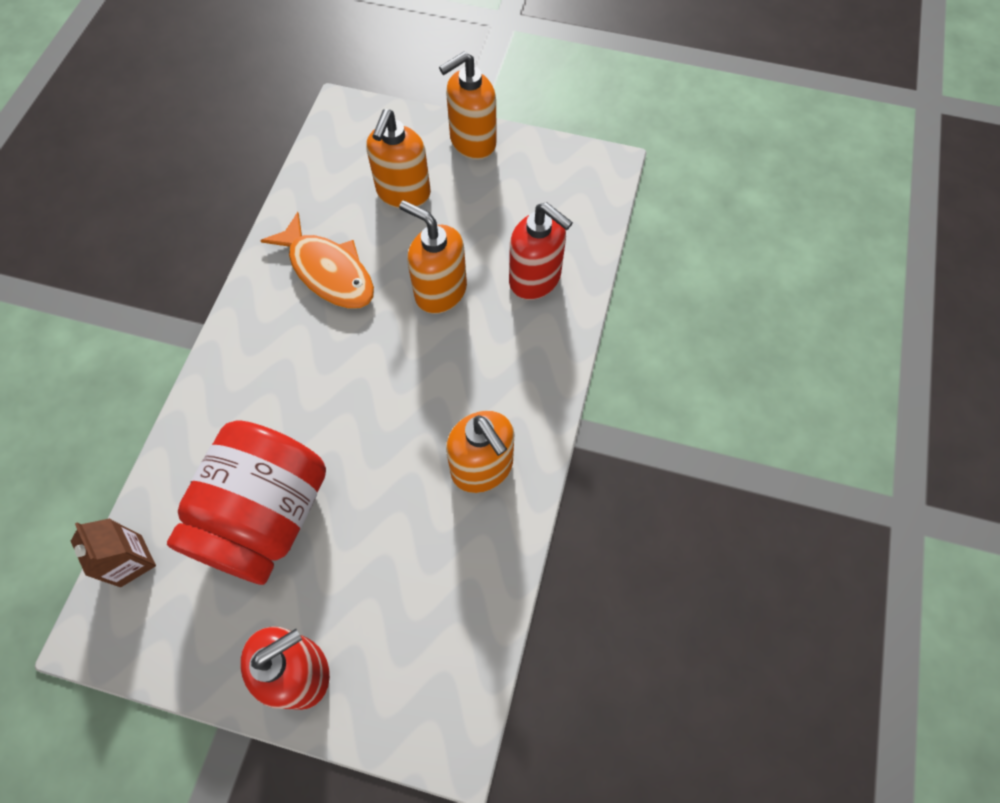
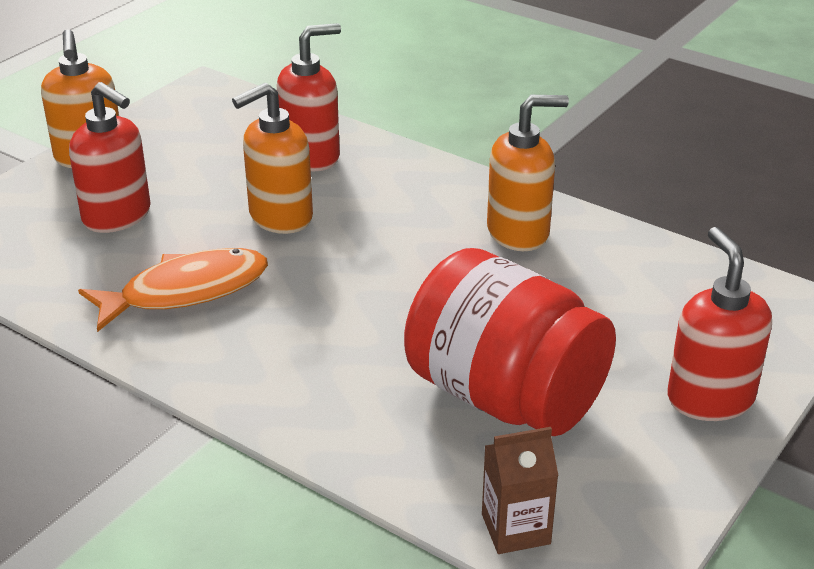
camera: 70 degrees left, 30 degrees down
(403, 193) = (117, 216): orange soap dispenser -> red soap dispenser

